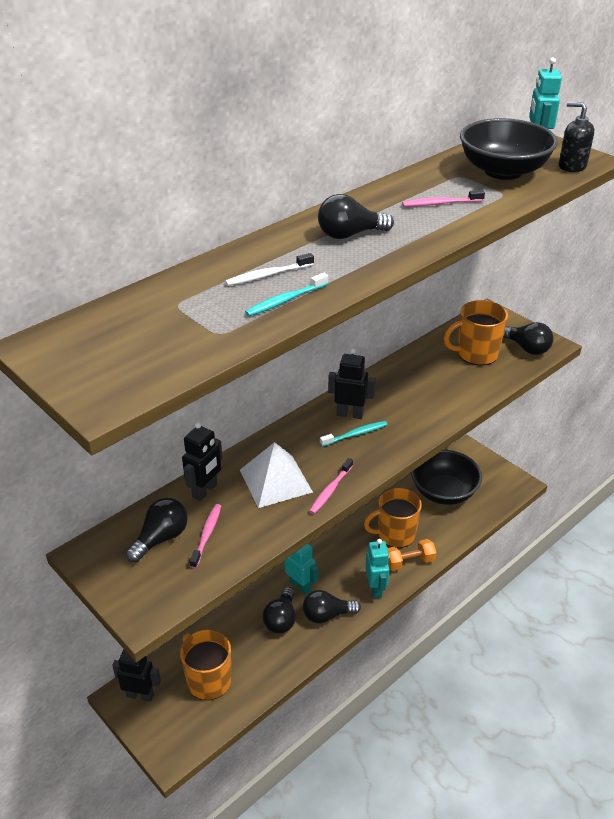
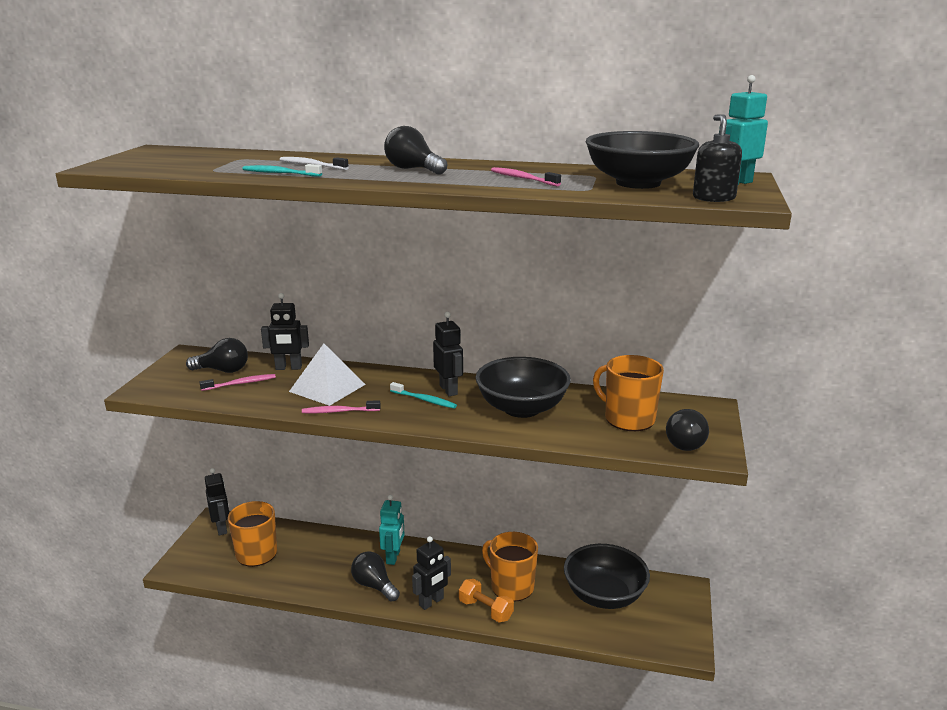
camera: 55 degrees right, 15 degrees down
(281, 619) = (348, 563): black light bulb -> none
(376, 589) = (431, 602): turquoise robot -> black robot
(416, 392) = (522, 408): none -> black bowl

